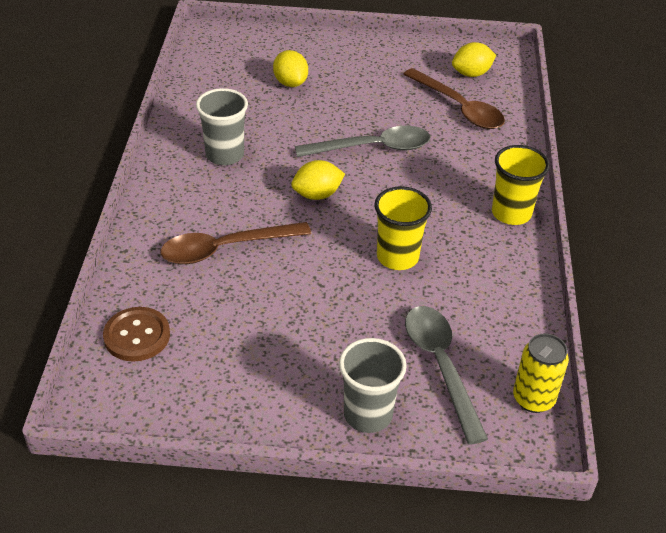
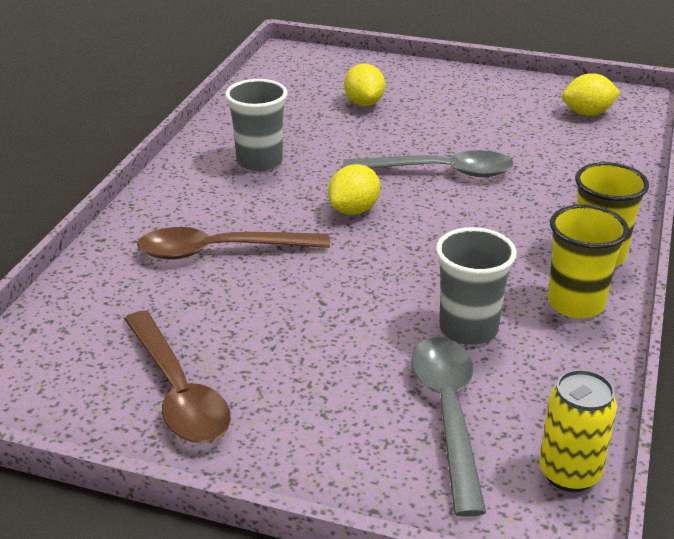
camera: 15 degrees right, 10 degrees down
(137, 336) = (73, 326): brown button -> none
(317, 194) = (354, 210): yellow lemon -> yellow lemon turned 45 degrees counterclockwise
(368, 414) = (328, 457): grey cup -> grey cup (468, 329)
(397, 257) = (432, 285): yellow cup -> yellow cup (576, 303)
(458, 107) = (561, 143): brown spoon -> brown spoon (177, 391)

